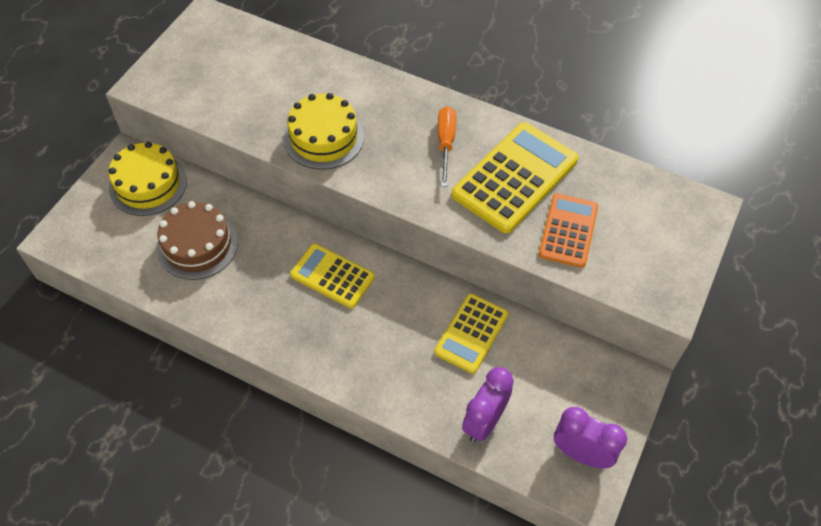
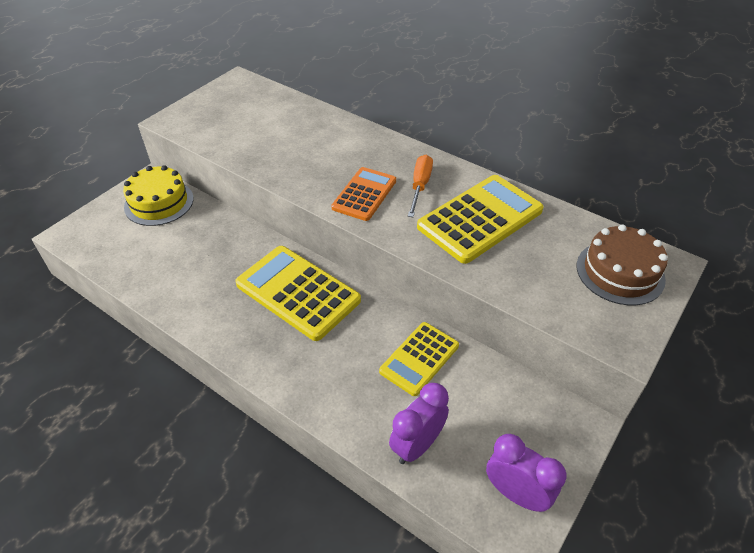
camera: 10 degrees right, 10 degrees down
(197, 245) = (185, 253): brown cake -> brown cake (620, 272)
(323, 137) = (311, 171): yellow cake -> none
(332, 276) = (297, 292): yellow calculator -> yellow calculator, size x1.61
(568, 230) = (526, 268): orange calculator -> orange calculator (364, 194)

